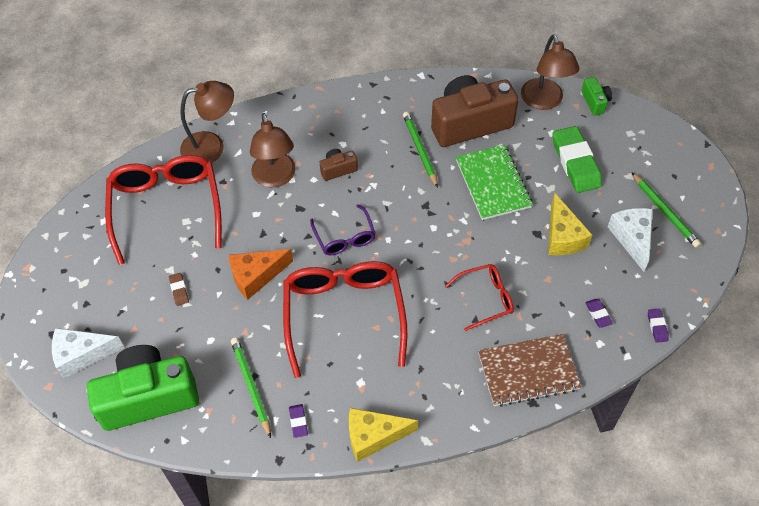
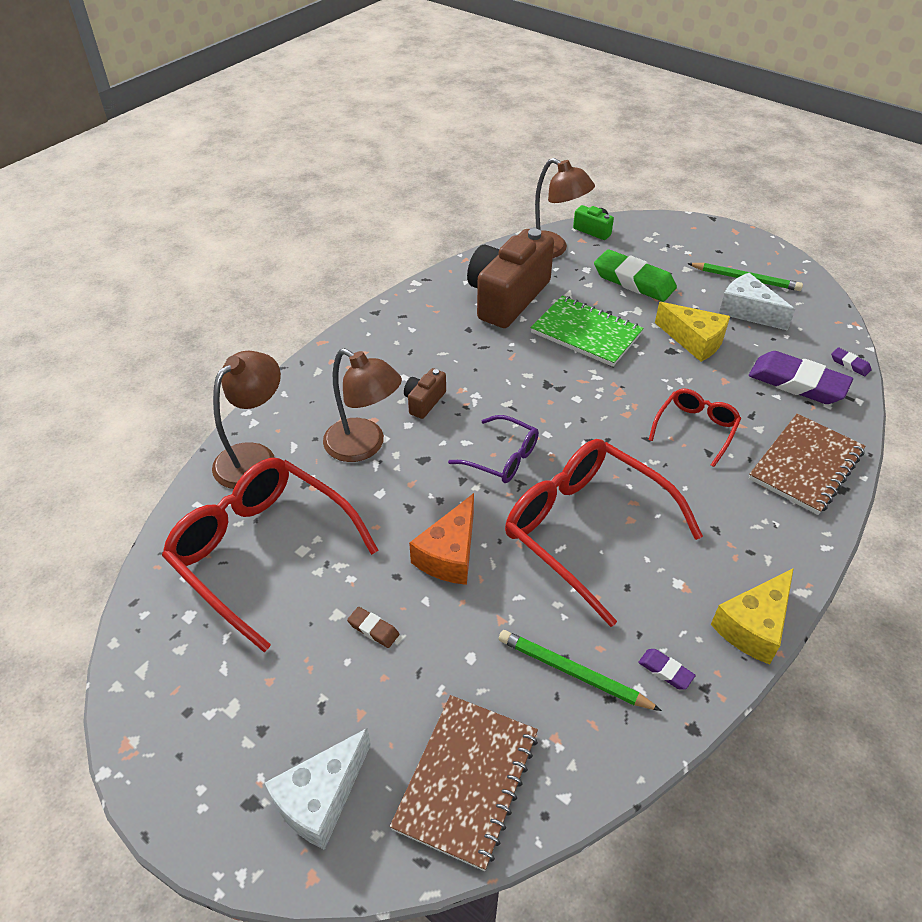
camera: 40 degrees left, 10 degrees down
(149, 397) = (466, 780): green camera -> brown notebook
(420, 150) = (486, 342): green pencil -> none
(598, 314) = (797, 383): purple eraser -> purple eraser, size x2.32

